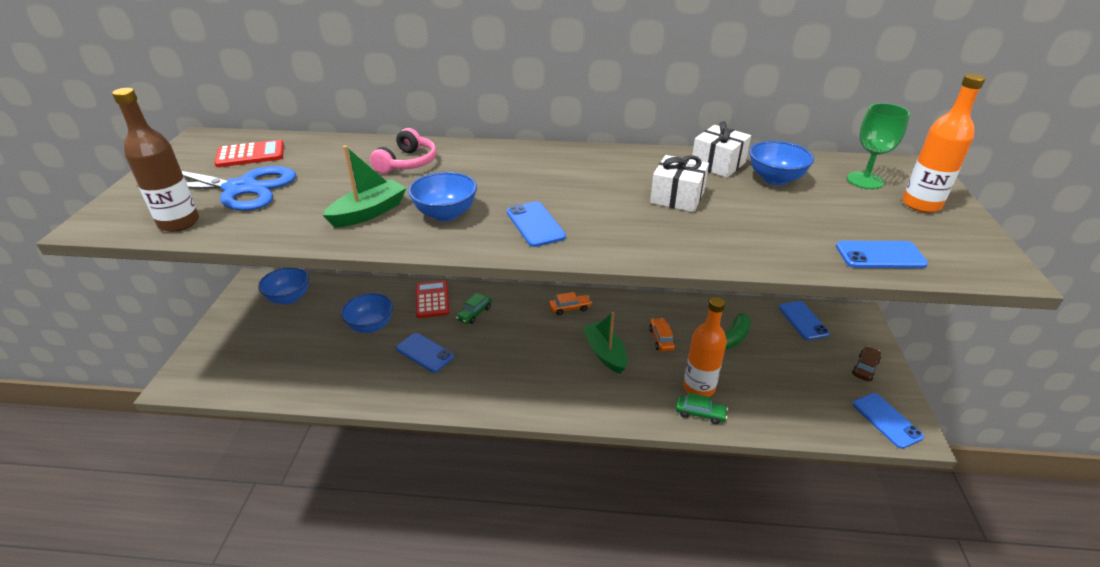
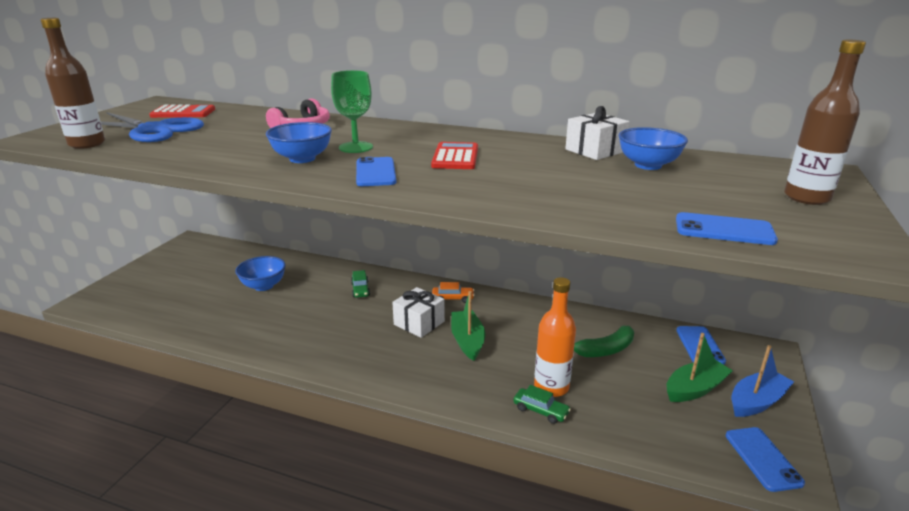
camera: 15 degrees right, 10 degrees down
(289, 298) = (210, 256): blue bowl -> none
(369, 212) = (238, 152): green boat -> green boat (695, 389)
(425, 352) = (297, 313): blue phone -> none
(432, 299) = (329, 274): red calculator -> red calculator (455, 157)
(474, 313) = (360, 289): green car -> green car turned 60 degrees counterclockwise
(661, 339) = (532, 338): orange car -> none
(677, 197) = (531, 168): white gift -> white gift (419, 323)
(864, 180) = (751, 175): green goblet -> green goblet (356, 147)
(865, 368) = (756, 402): brown car -> blue boat
(921, 204) = (806, 197): orange bottle -> brown bottle

